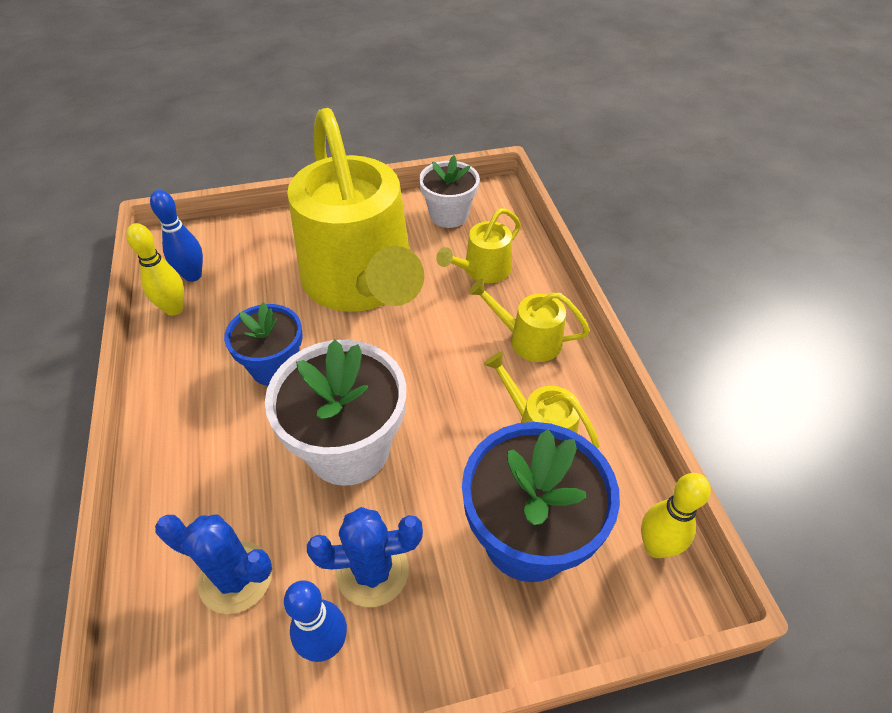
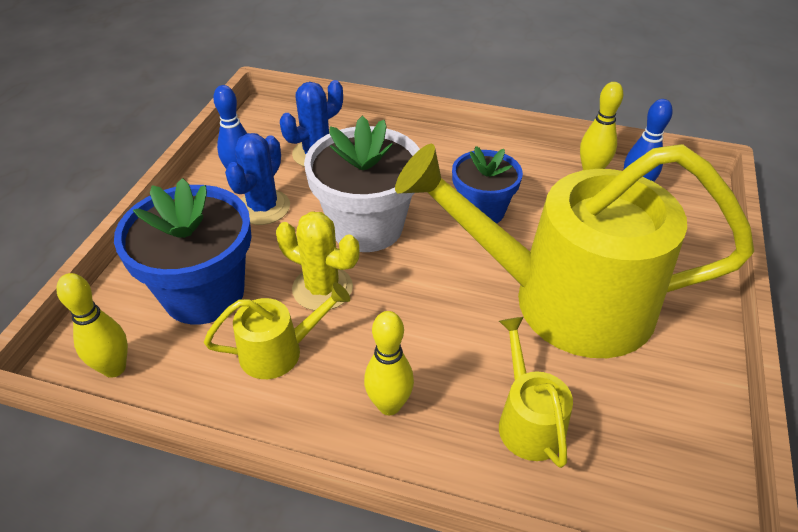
camera: 120 degrees right, 5 degrees down
(449, 215) = (663, 439): white flower pot -> none
(453, 439) = (322, 288): none -> yellow cactus
(528, 339) = (389, 405): yellow watering can -> yellow bowling pin

